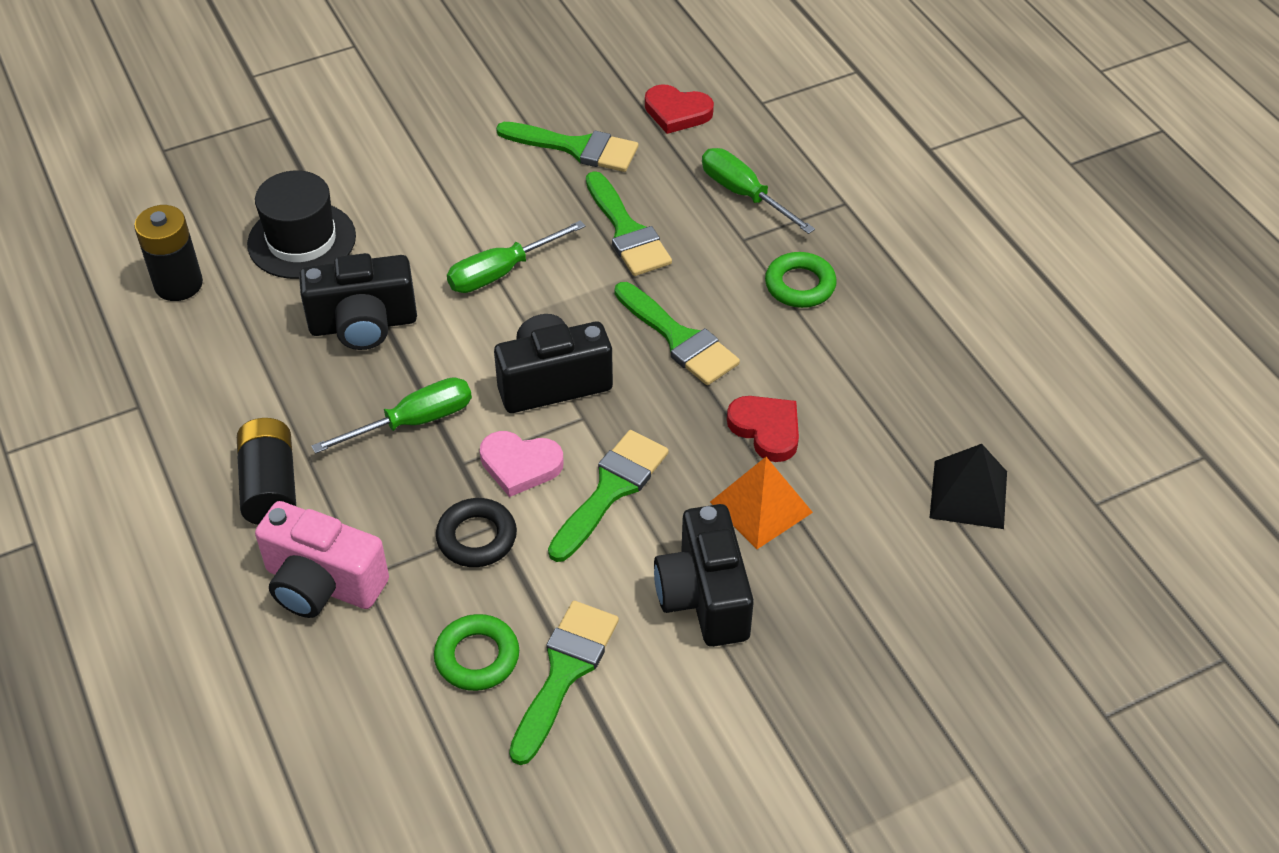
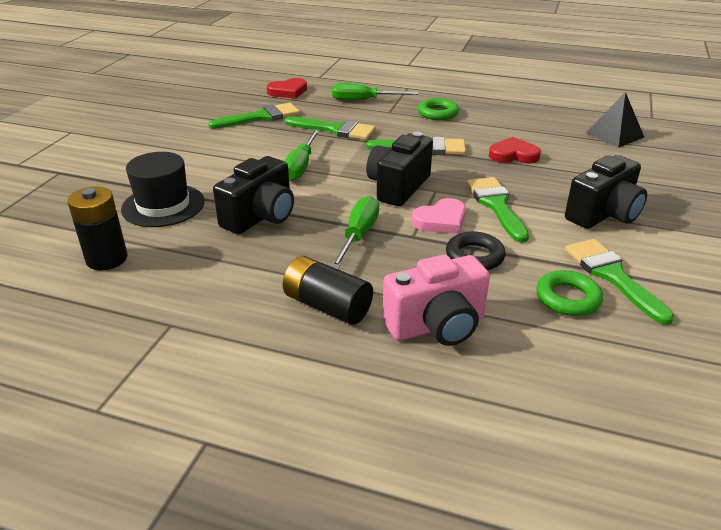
camera: 45 degrees left, 15 degrees down
(704, 597) = (603, 214): black camera -> black camera turned 75 degrees counterclockwise
(761, 507) = (561, 176): orange pyramid -> none

